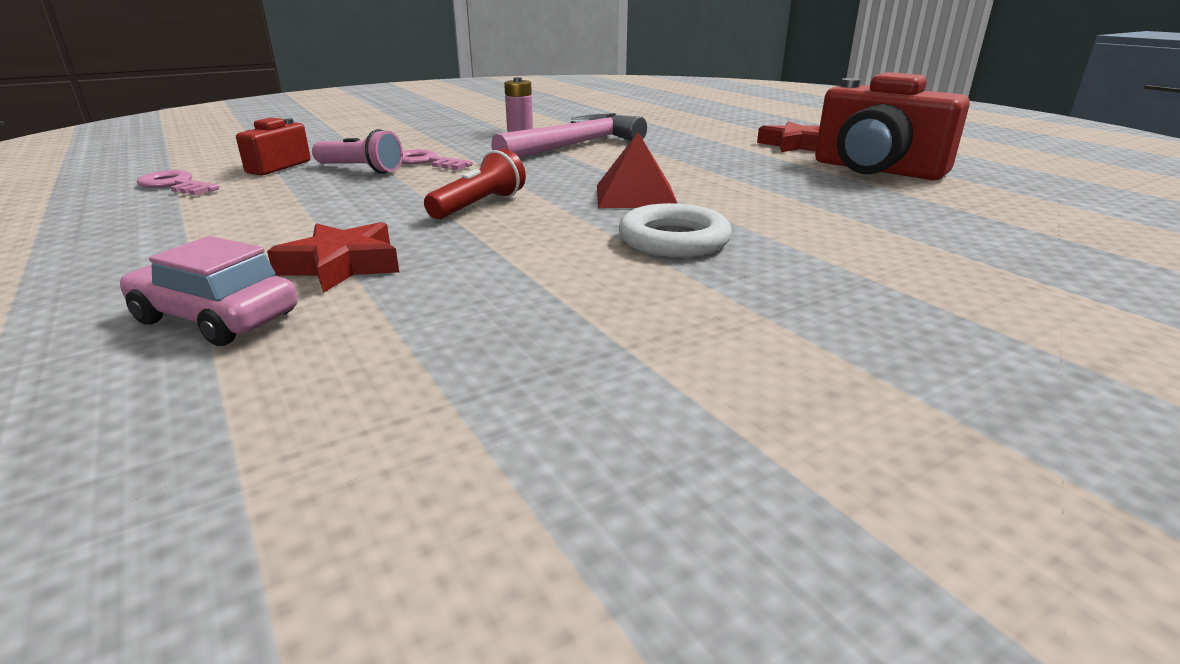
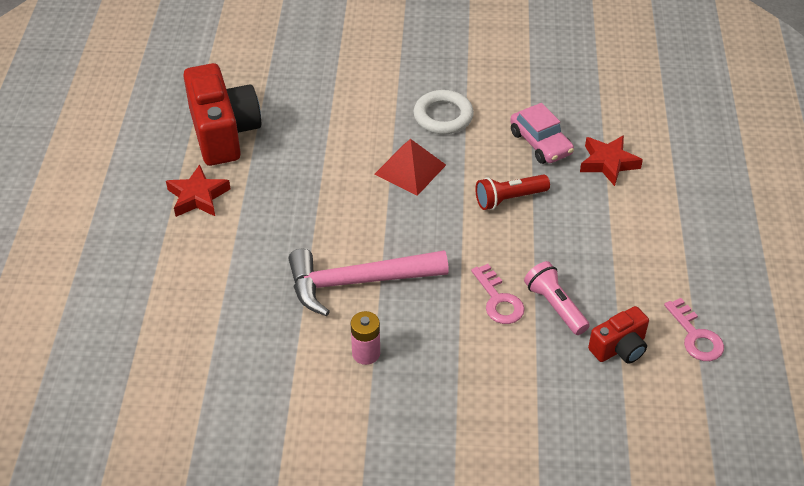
camera: 145 degrees left, 20 degrees up
(216, 318) = (666, 144): pink car -> pink car (540, 143)

